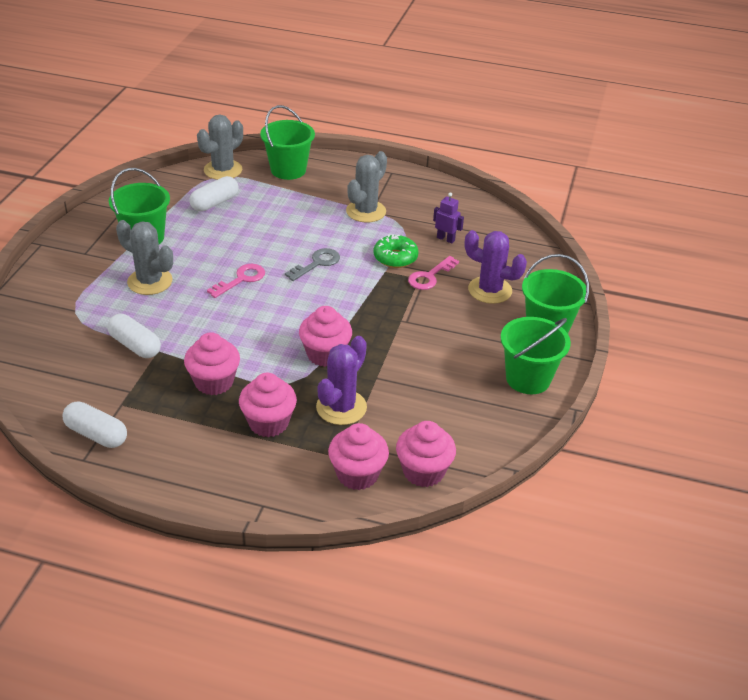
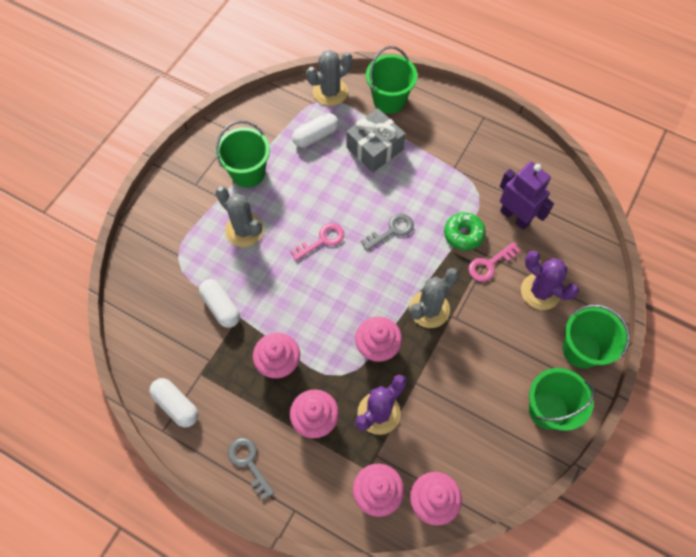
camera: 15 degrees right, 25 degrees up
(197, 471) = (248, 463): none -> grey key
(282, 205) = (375, 148): none -> grey gift
(366, 211) = (449, 168): grey cactus -> grey cactus (429, 309)
(445, 239) = (515, 217): purple robot -> purple robot, size x1.87

